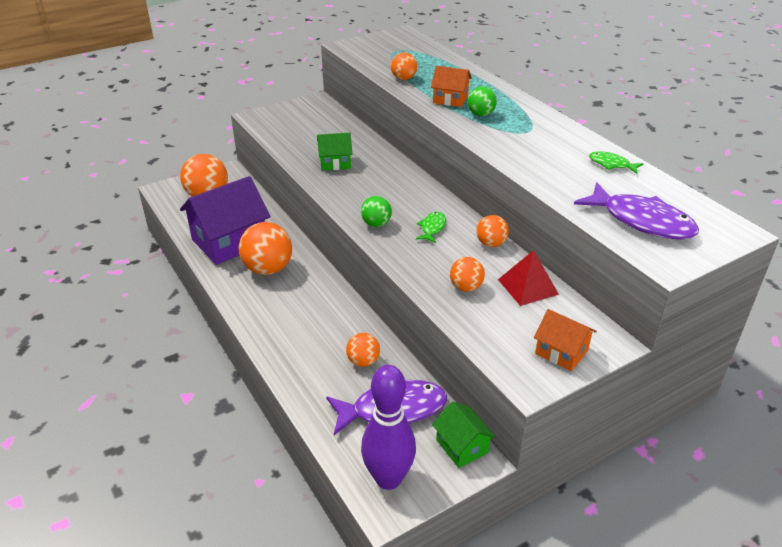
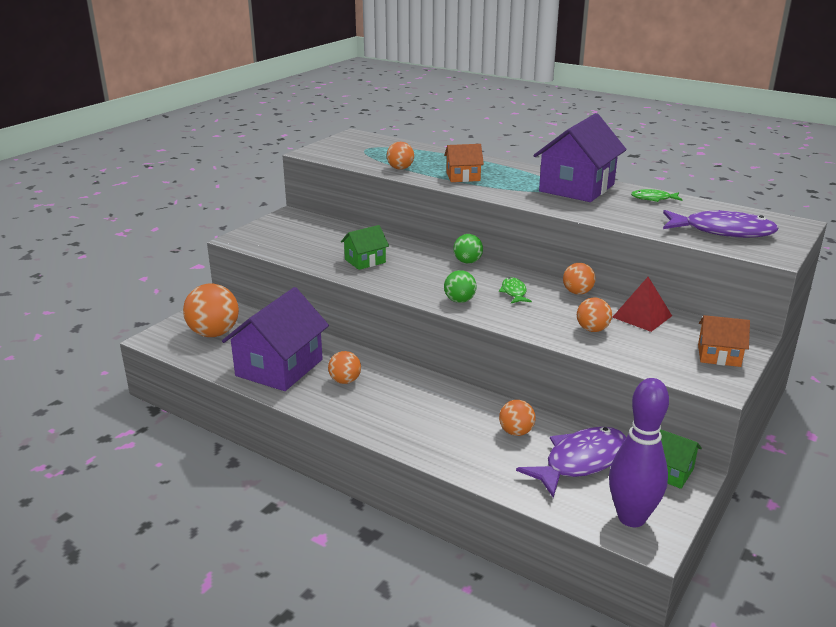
camera: 25 degrees left, 10 degrees down
(268, 269) = (345, 381): orange ball -> orange ball, size x0.56
(481, 114) = (504, 183): green ball -> green ball (467, 262)
(546, 134) = (577, 188): none -> purple house

